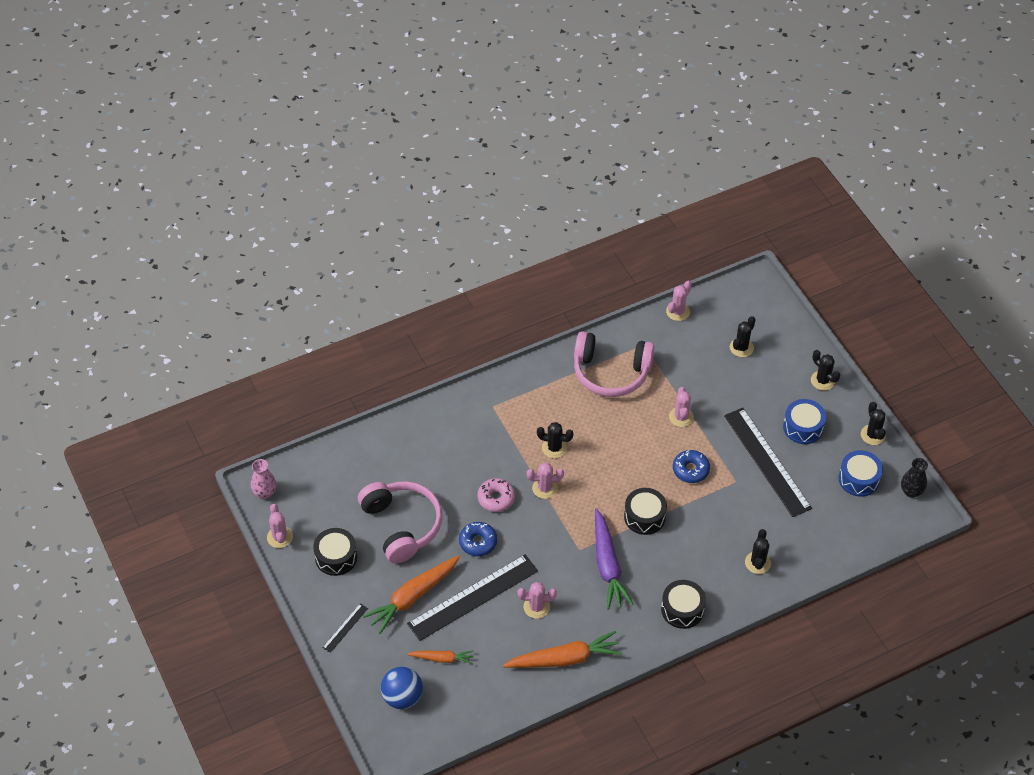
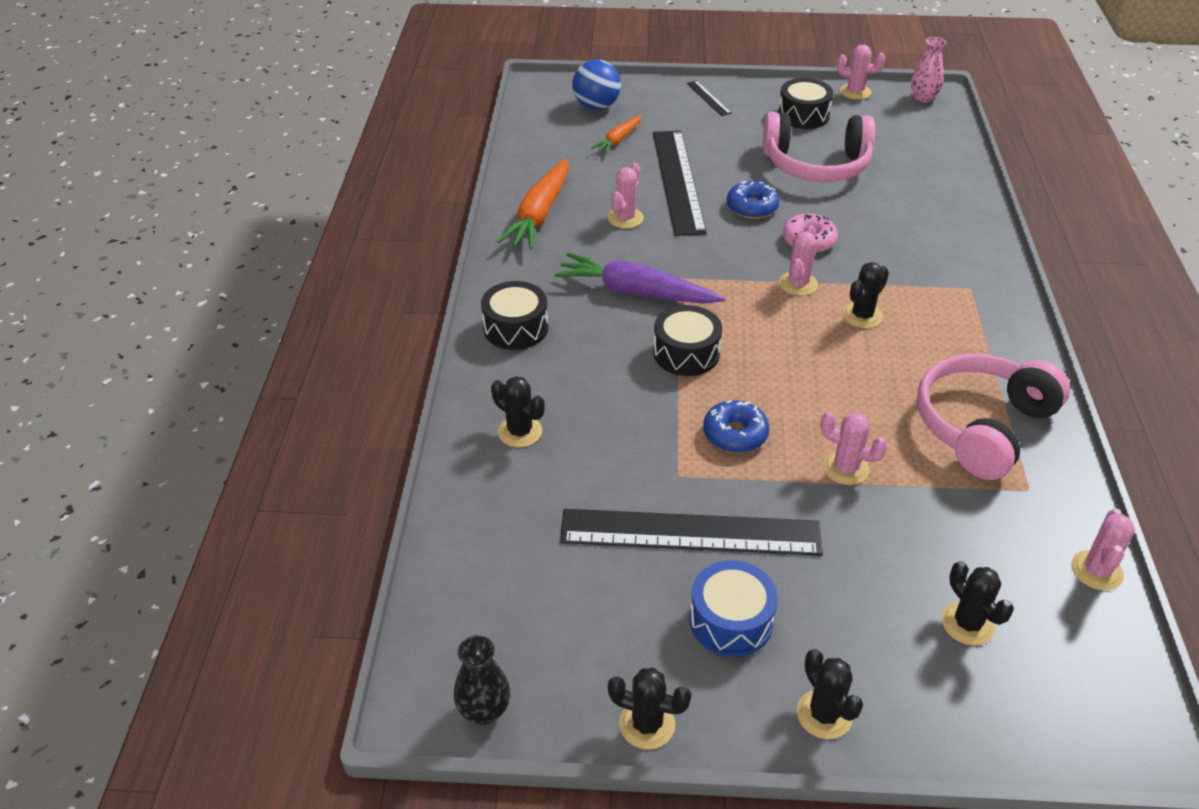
camera: 120 degrees right, 10 degrees down
(412, 597) = (712, 145): orange carrot -> none
(678, 311) = (1096, 570): pink cactus -> pink cactus turned 45 degrees clockwise
(822, 380) = (824, 714): black cactus -> black cactus turned 75 degrees clockwise
(859, 479) = (568, 642): blue drum -> none

